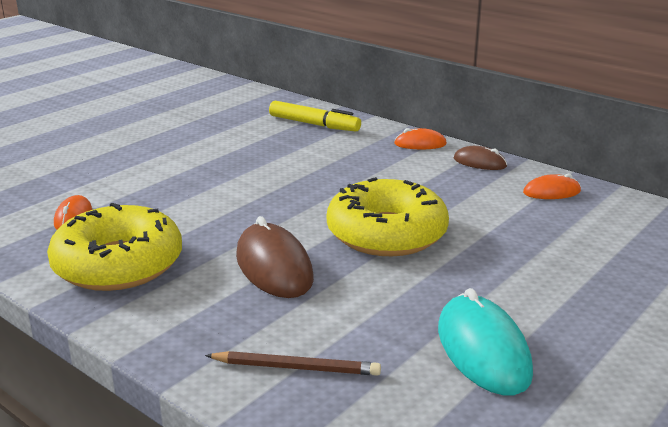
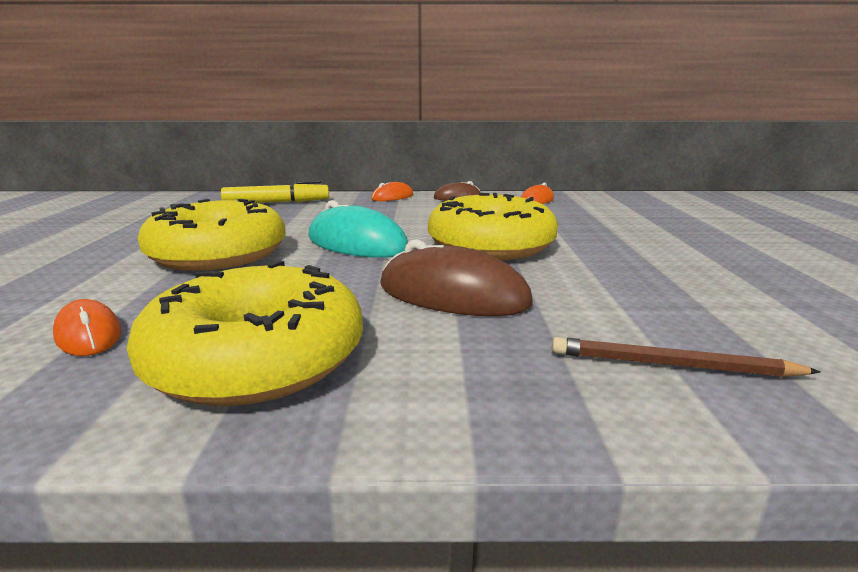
camera: 40 degrees left, 5 degrees down
(199, 175) = (218, 254): none -> yellow donut
(296, 368) = (672, 365): brown pencil -> brown pencil turned 135 degrees counterclockwise
(483, 350) = (736, 288): turquoise mouse -> turquoise mouse (357, 244)

